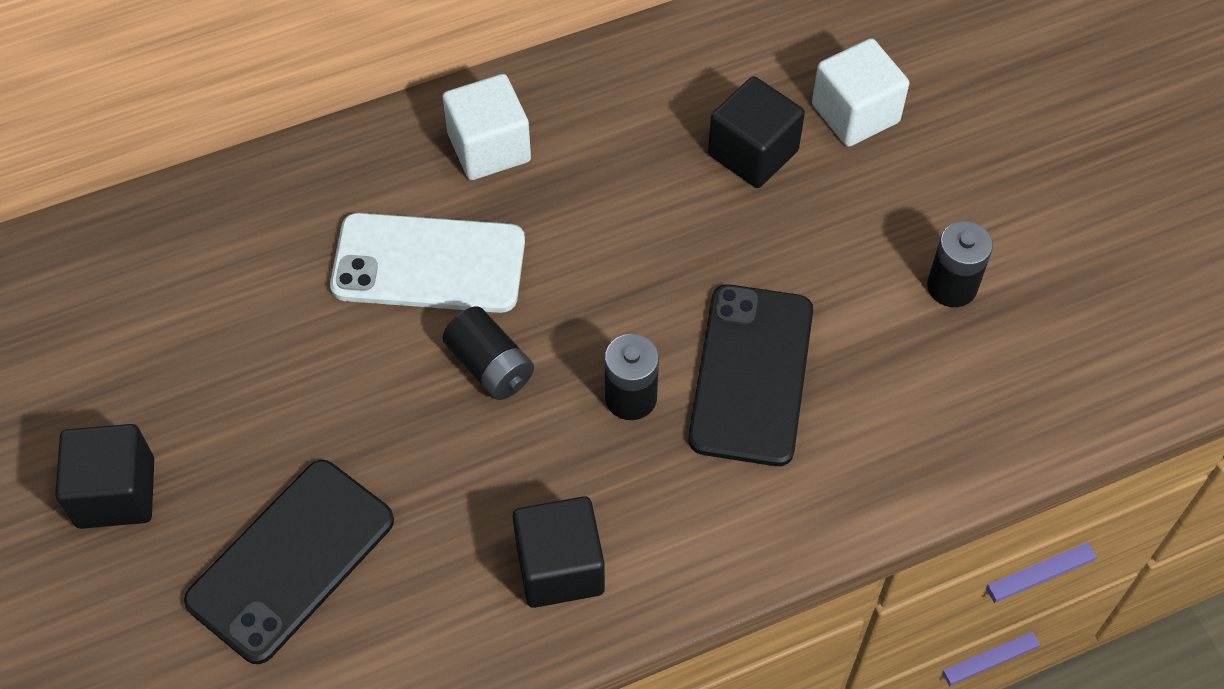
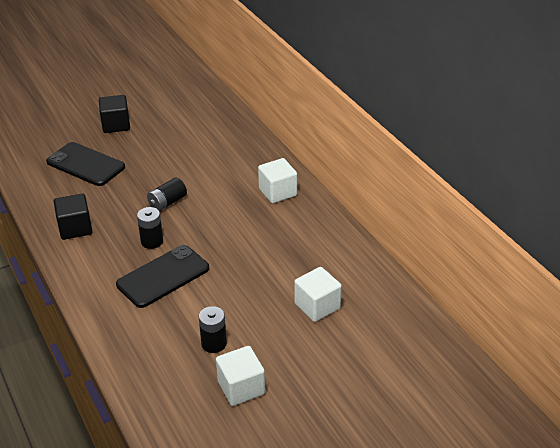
camera: 85 degrees right, 20 degrees down
(428, 264) = (216, 182): white phone -> none
(751, 374) = (163, 276): black phone -> black phone turned 45 degrees counterclockwise
(753, 153) = (287, 271): black cube -> none
(1062, 247) = (241, 387): none -> white cube

